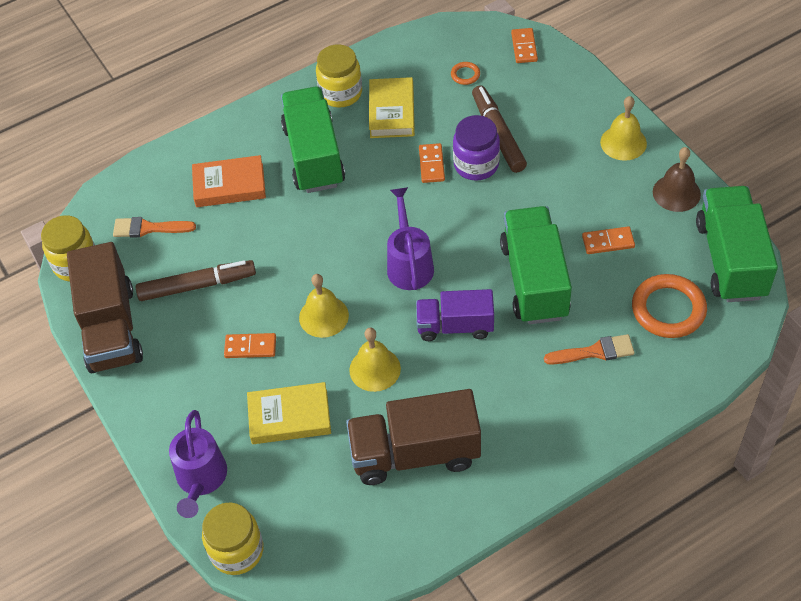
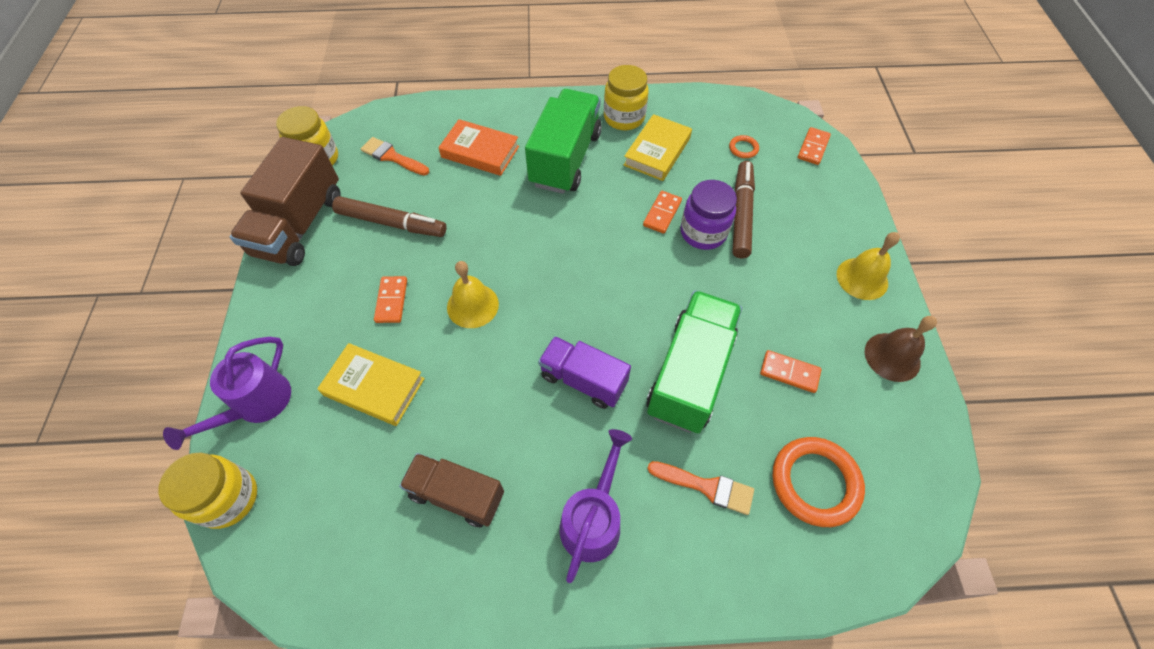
camera: 25 degrees right, 5 degrees up
(250, 347) = (392, 301): orange domino -> orange domino turned 60 degrees clockwise
(375, 369) = (481, 382): yellow bell -> none
(409, 263) = (581, 295): purple watering can -> purple watering can (593, 518)
(415, 453) = (457, 494): brown truck -> brown truck, size x0.64
(730, 259) = (917, 462): green truck -> none

